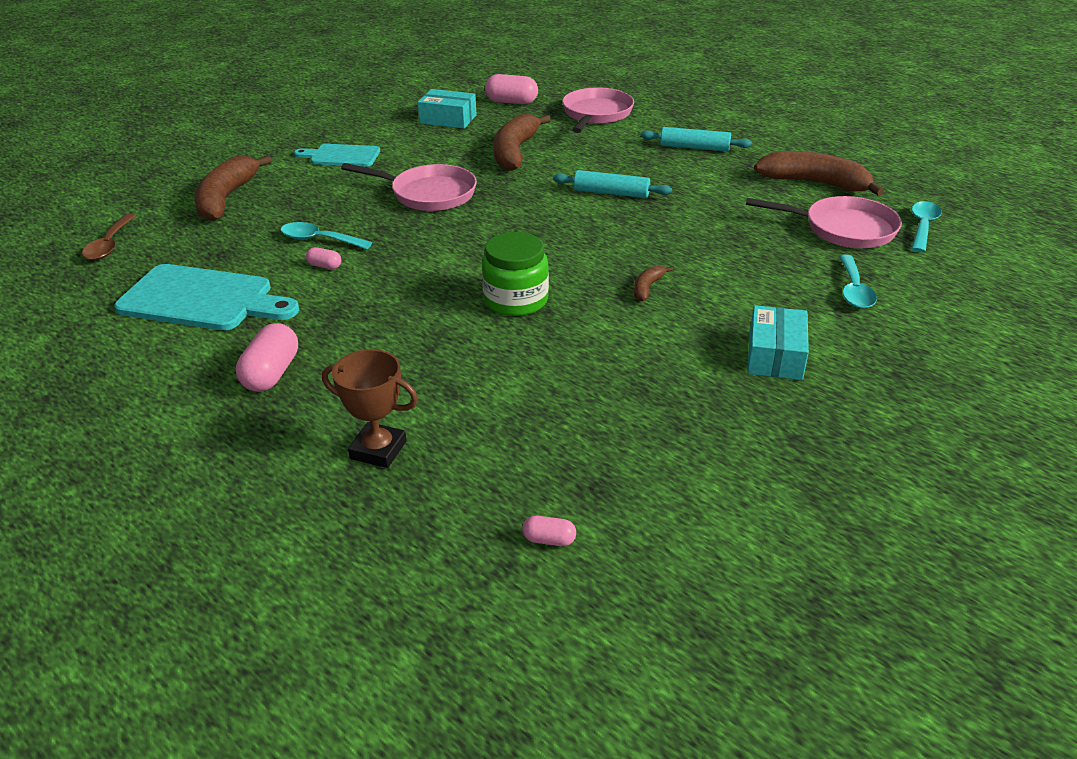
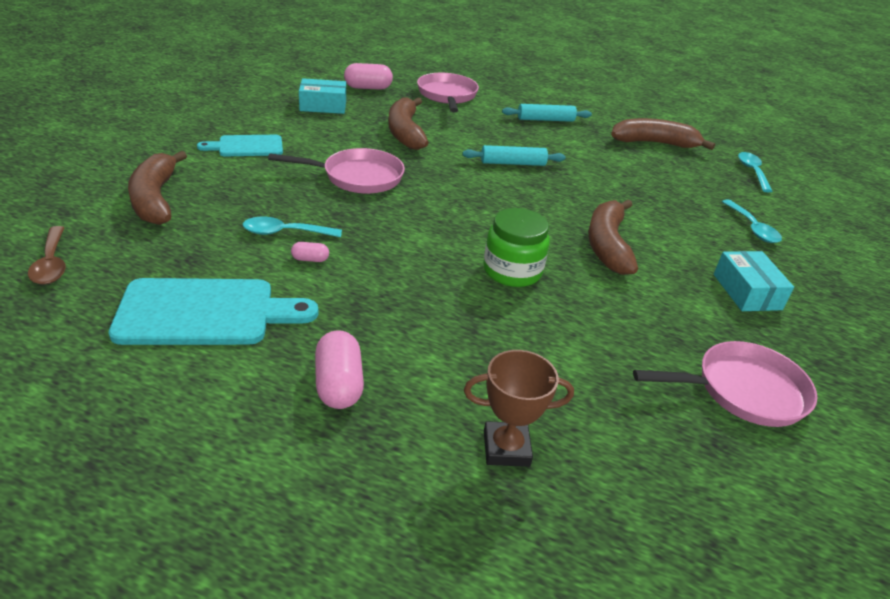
camera: 25 degrees left, 0 degrees up
(549, 540) = (725, 508): pink capsule -> none
(647, 288) = (607, 245): brown banana -> brown banana, size x2.22
(843, 229) = (704, 179): pink pan -> pink pan (743, 391)

